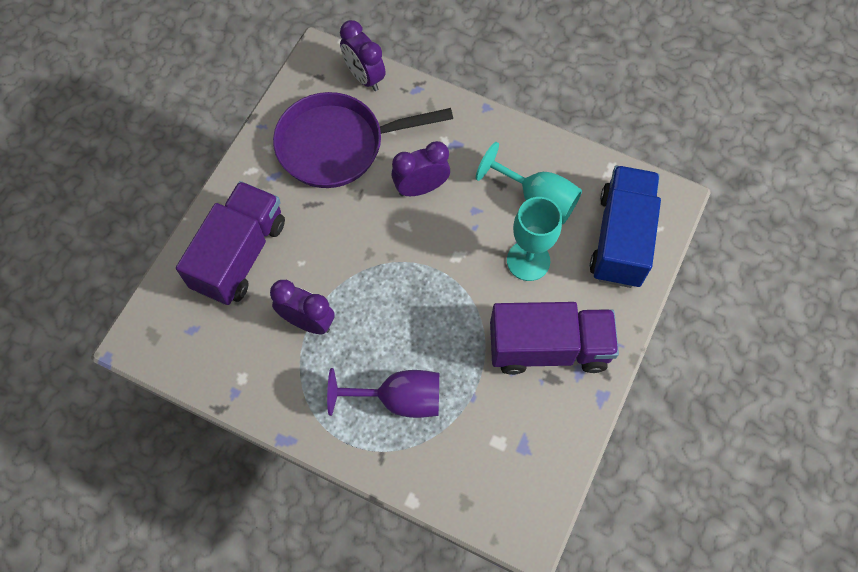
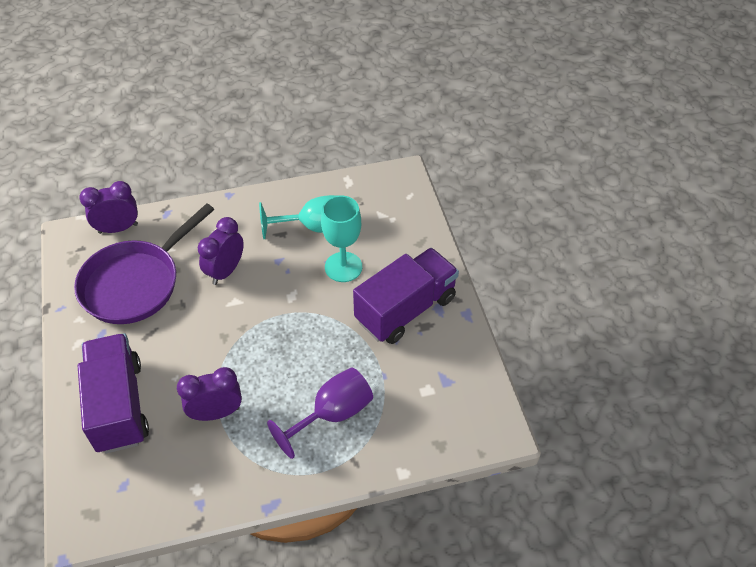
camera: 40 degrees left, 15 degrees down
(364, 77) = (118, 228): purple clock -> purple clock turned 150 degrees clockwise
(621, 238) = (392, 215): blue truck -> none

